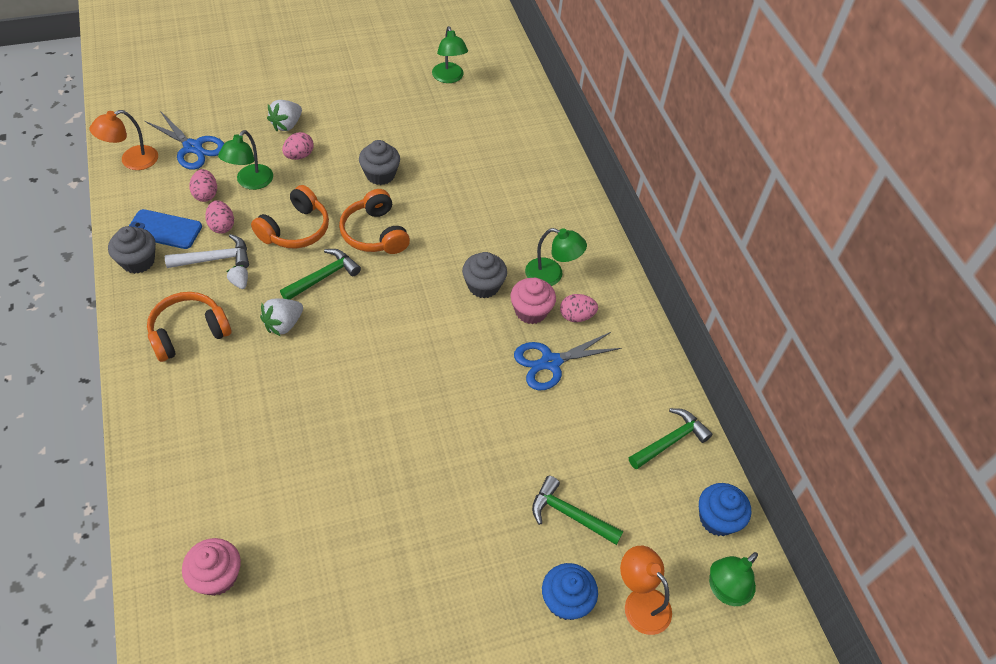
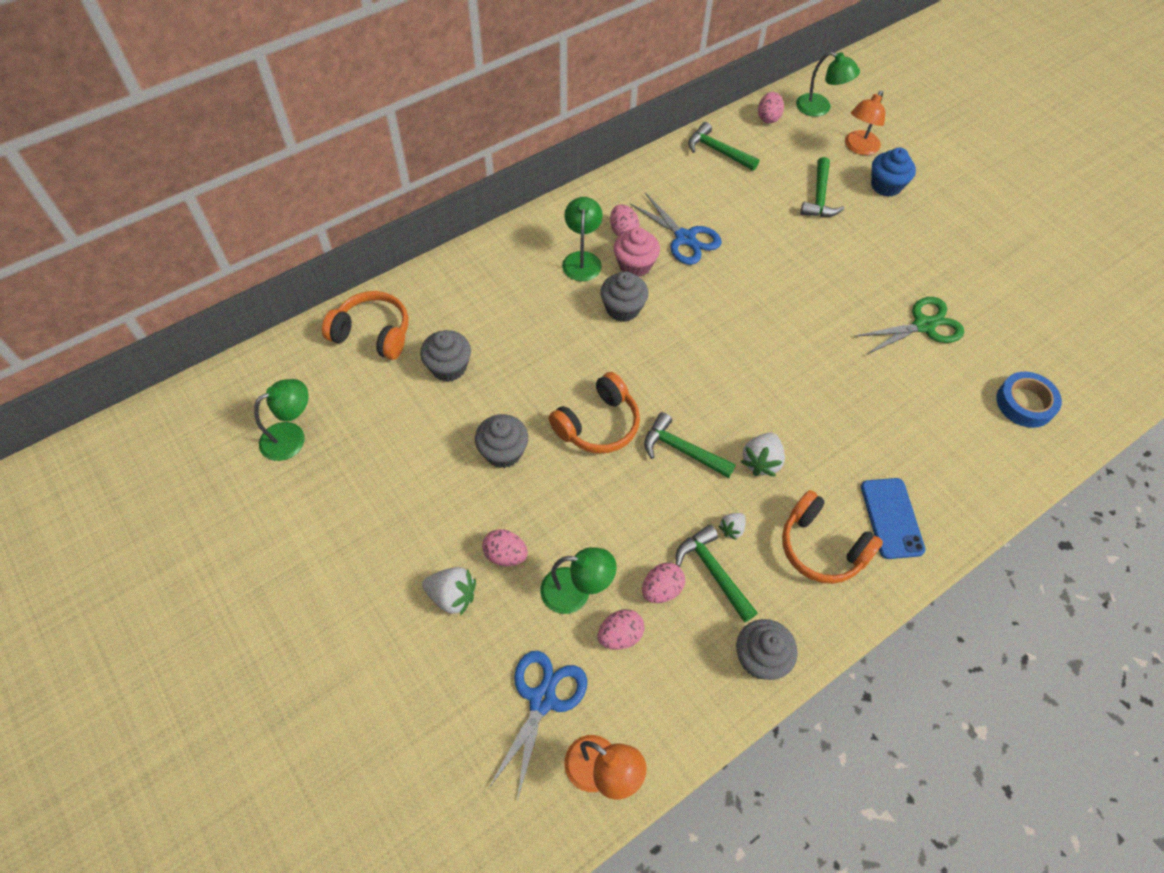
camera: 105 degrees left, 5 degrees up
(164, 229) = (699, 655): blue phone -> blue phone (891, 518)
(215, 259) = (713, 571): white hammer -> green hammer
(217, 576) = (1025, 403): pink cupcake -> blue tape
(283, 324) = (761, 461): white strawberry -> white strawberry turned 90 degrees clockwise
(295, 229) = (629, 506): orange headphones -> orange headphones (373, 333)
(354, 530) = (923, 325): none -> green scissors
(471, 164) = (448, 367): none -> grey cupcake
(717, 519) = (768, 118): blue cupcake -> pink egg

